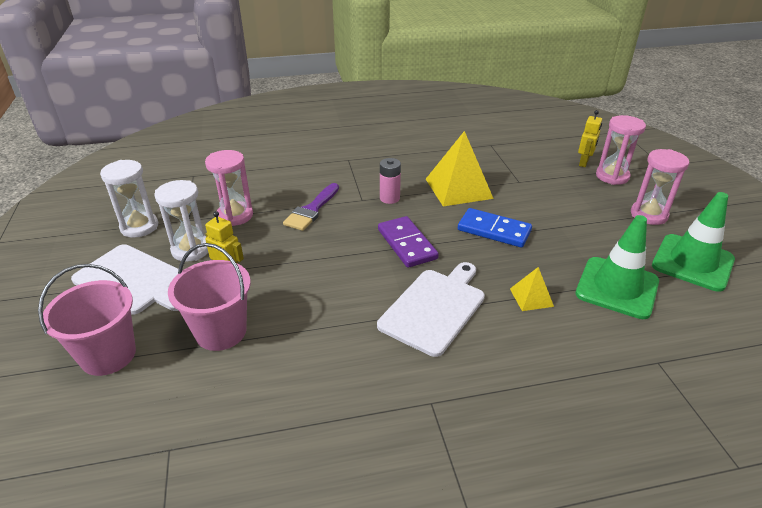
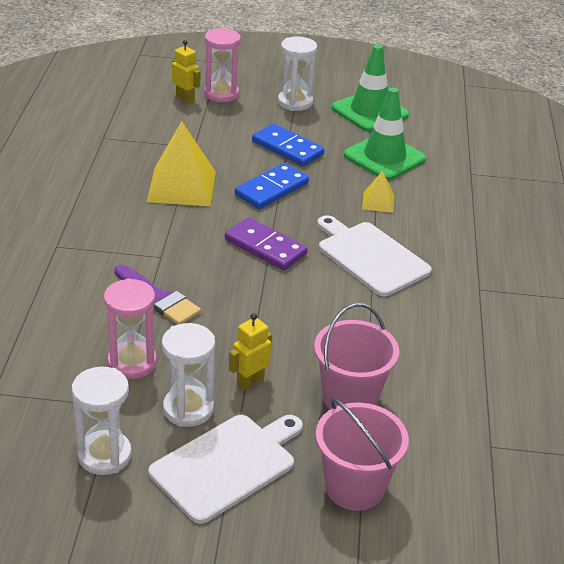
camera: 75 degrees left, 0 degrees up
(389, 198) = (171, 236): pink battery -> none
(406, 244) = (265, 247): purple domino -> purple domino turned 45 degrees clockwise
(567, 226) = (287, 148): none -> blue domino
(648, 215) = (295, 102): pink hourglass -> white hourglass

